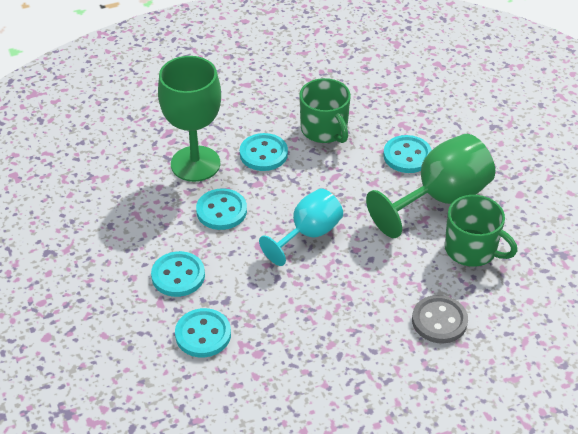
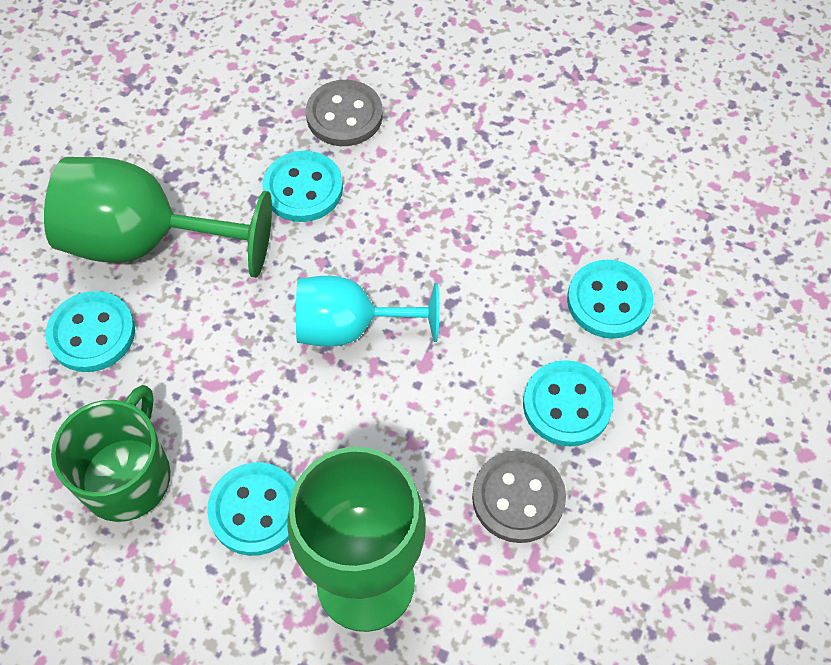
camera: 135 degrees left, 15 degrees up
(164, 228) = (518, 498): none -> grey button
(221, 211) = (416, 459): turquoise button -> turquoise button (303, 189)
(472, 249) = (205, 156): green mug -> none

